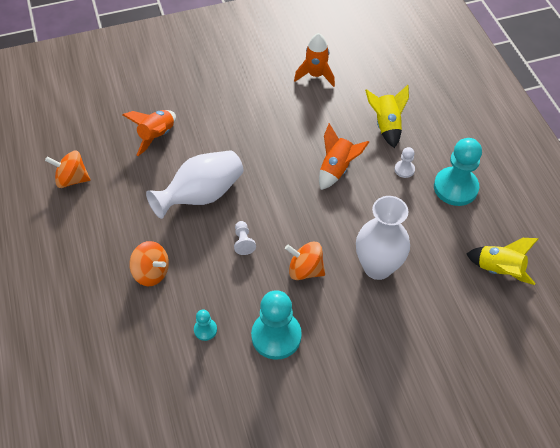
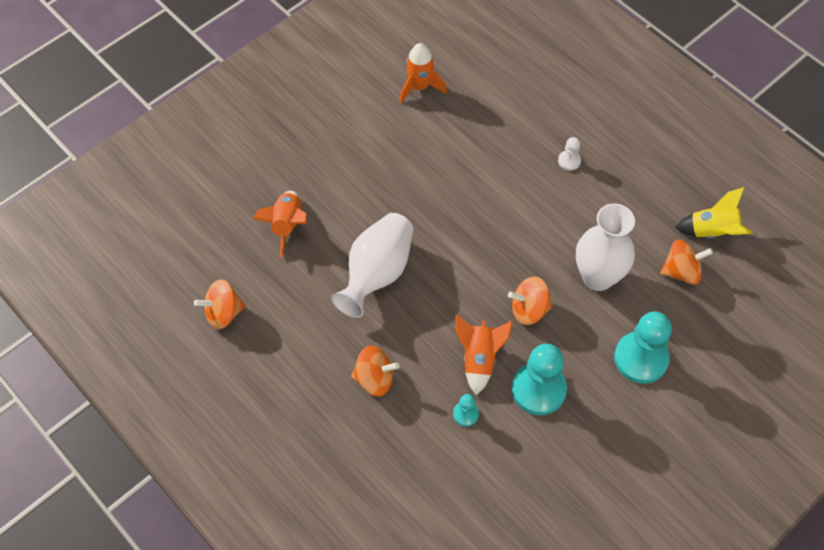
camera: 25 degrees left, 5 degrees up
(243, 242) = (450, 306): white pawn -> none
(337, 169) = (501, 187): orange rocket -> orange rocket (479, 359)
(386, 125) = (525, 118): yellow rocket -> none
(453, 291) = (681, 271): none -> orange spinning top
(455, 187) = (629, 161): turquoise pawn -> turquoise pawn (641, 358)

